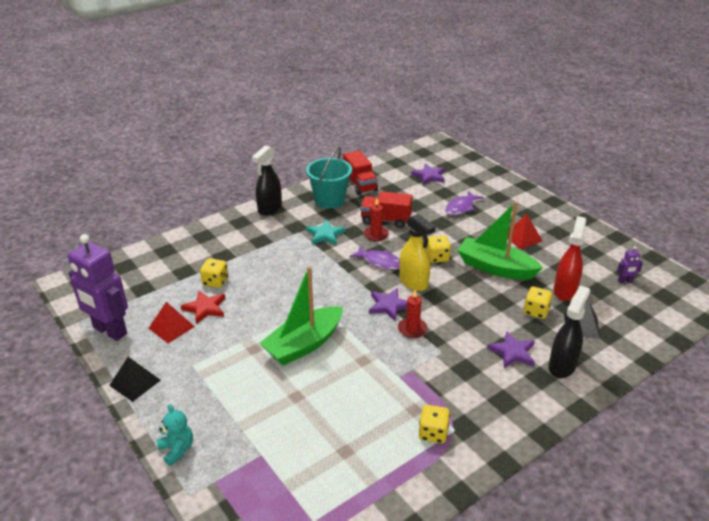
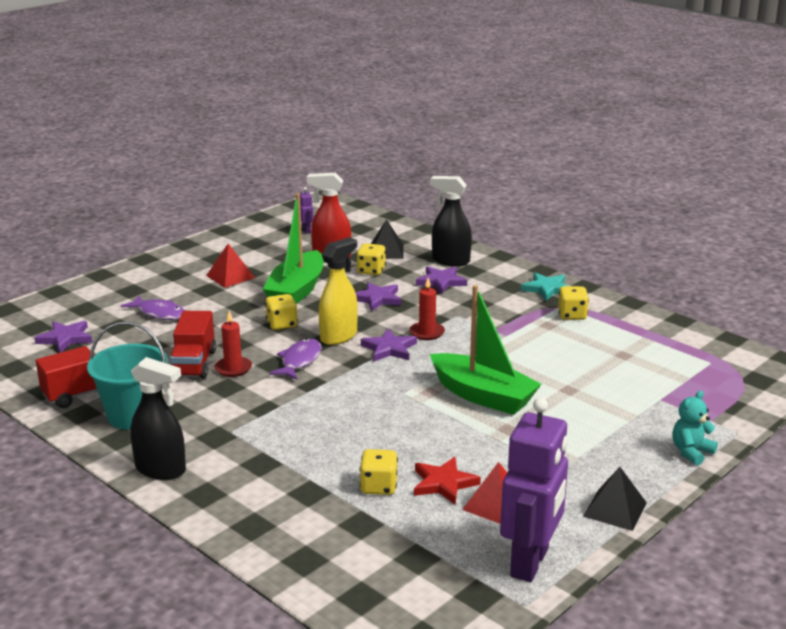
camera: 100 degrees left, 10 degrees down
(325, 235) = (237, 408): turquoise star -> turquoise star (547, 289)
(478, 309) = (377, 299): none -> purple star

